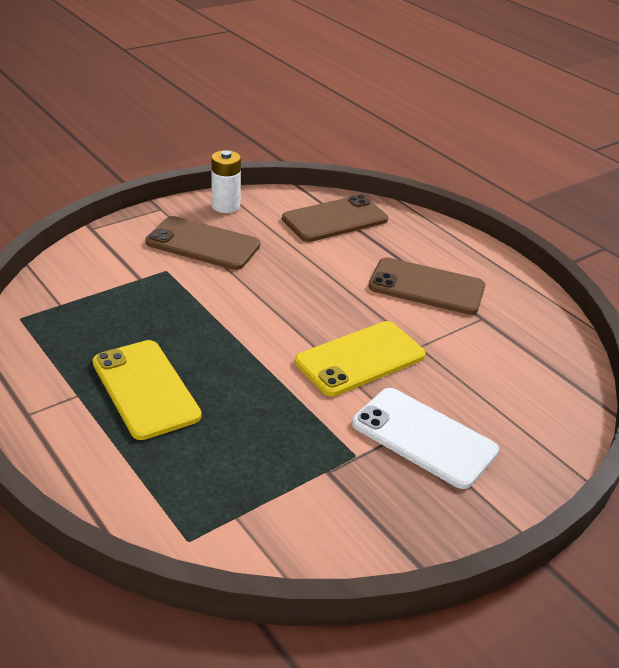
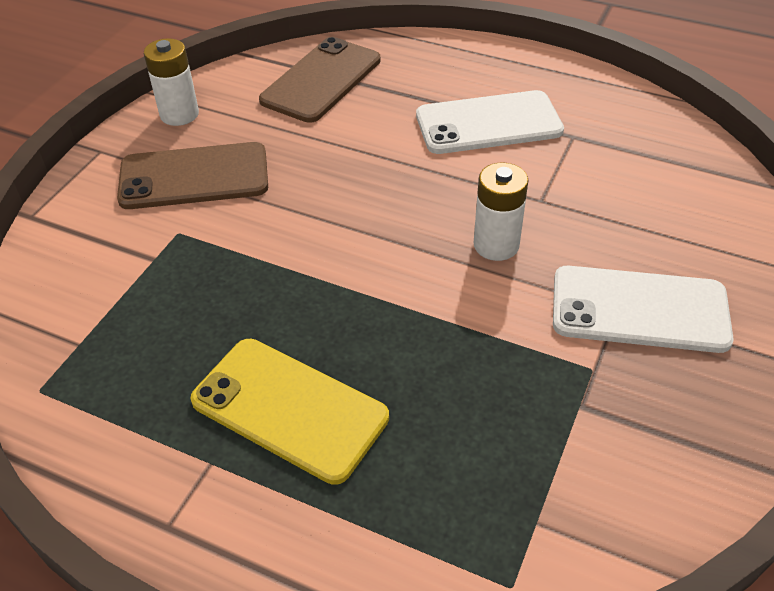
camera: 25 degrees left, 10 degrees up
(360, 359) = (496, 245): yellow phone -> white battery
(426, 287) = (488, 123): brown phone -> white phone

